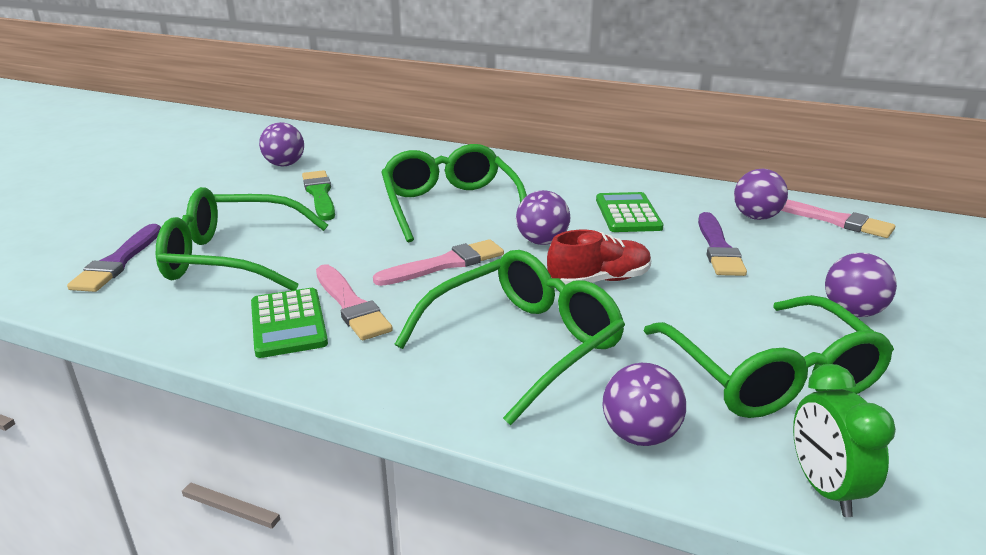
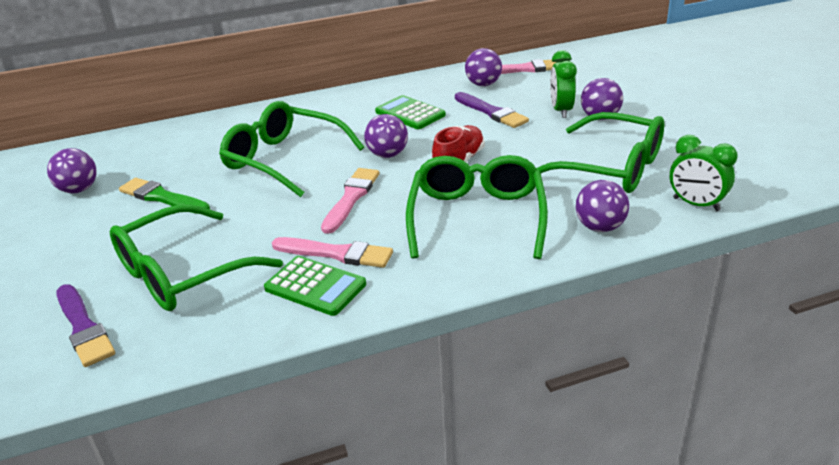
camera: 40 degrees left, 5 degrees up
(809, 282) = (561, 110): none -> green clock

